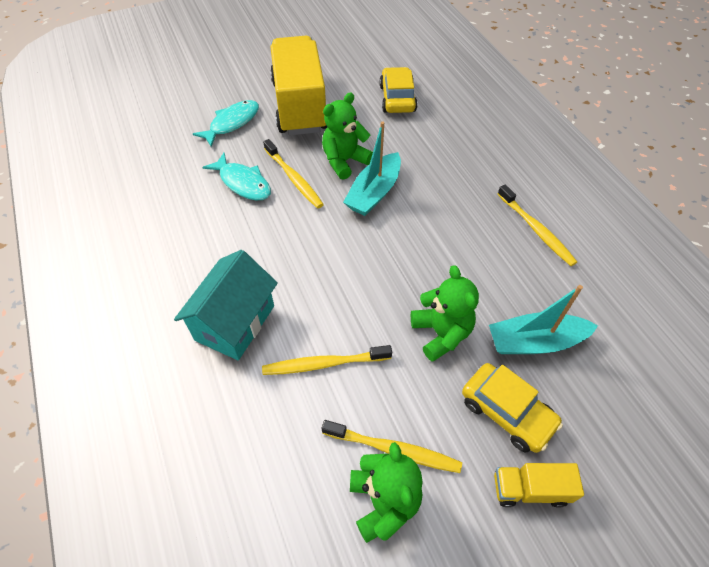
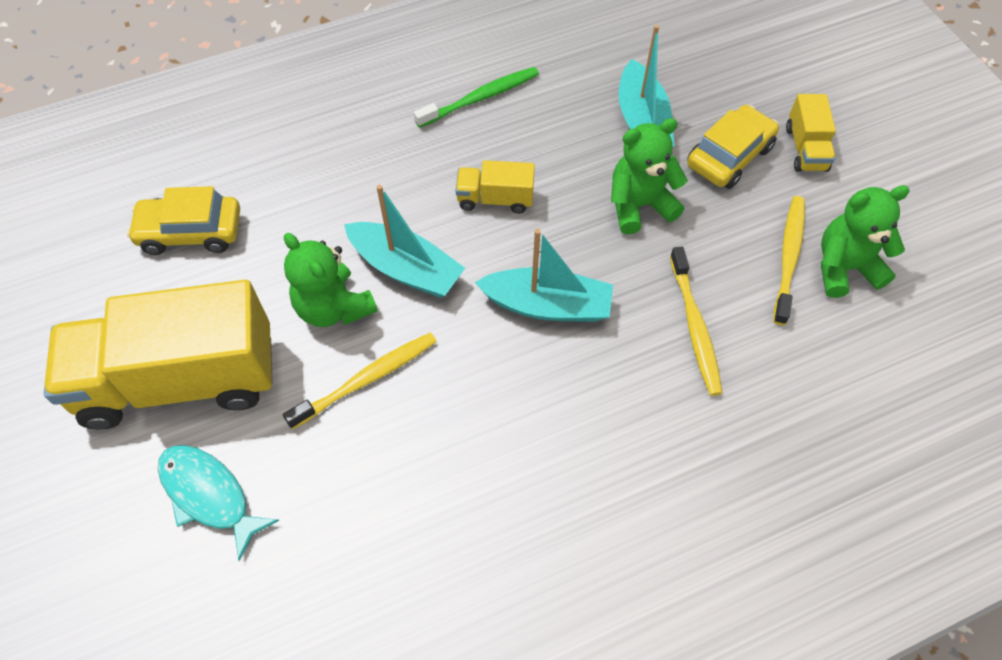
camera: 90 degrees left, 5 degrees up
(235, 323) = (645, 438): turquoise house -> none
(243, 183) = (371, 458): turquoise fish -> none
(345, 269) = (547, 305): none -> turquoise boat
(437, 239) = (495, 199): none -> yellow truck
(536, 230) = (481, 98): yellow toothbrush -> green toothbrush

